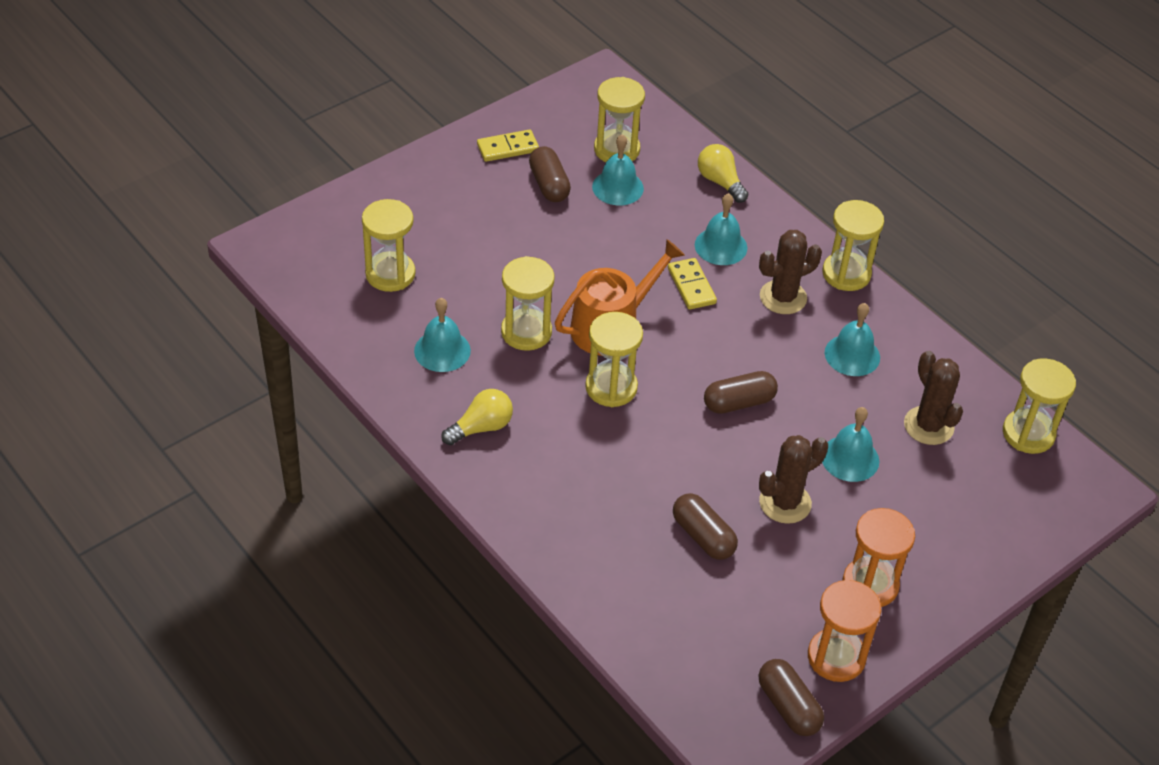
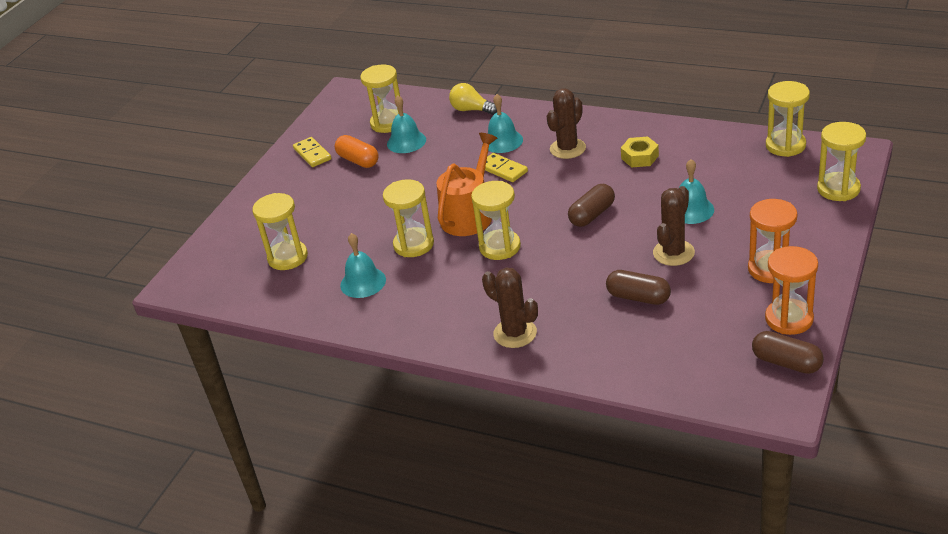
camera: 20 degrees left, 10 degrees down
(481, 427) = (430, 312): yellow light bulb -> none
(507, 148) = (312, 154): yellow domino -> yellow domino turned 75 degrees counterclockwise
(549, 185) = (358, 160): brown capsule -> orange capsule
(846, 274) = (596, 119): yellow hourglass -> yellow hourglass (838, 189)
(852, 355) = (639, 157): turquoise bell -> yellow nut
(928, 426) = (722, 170): brown cactus -> brown cactus (515, 333)

